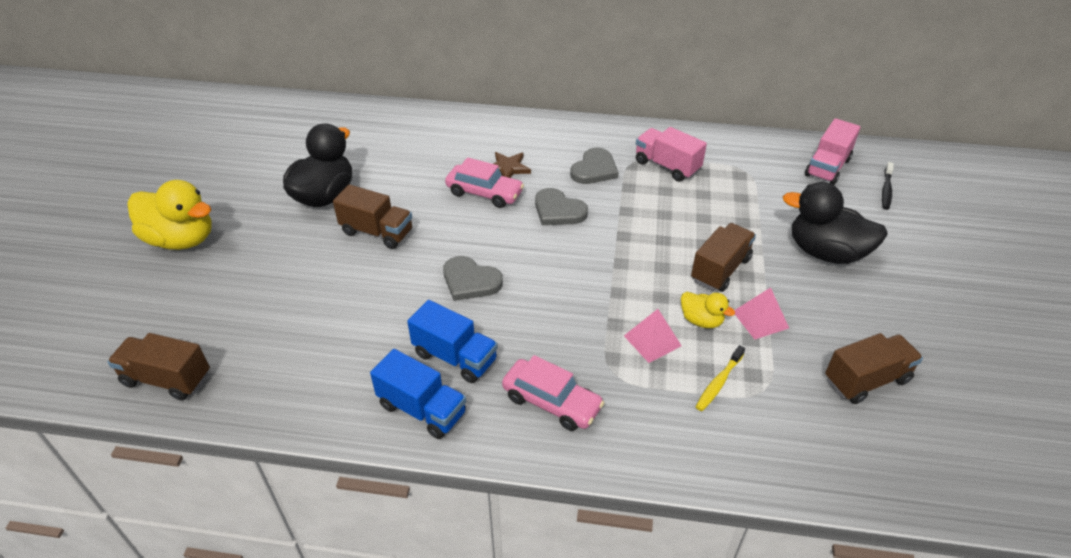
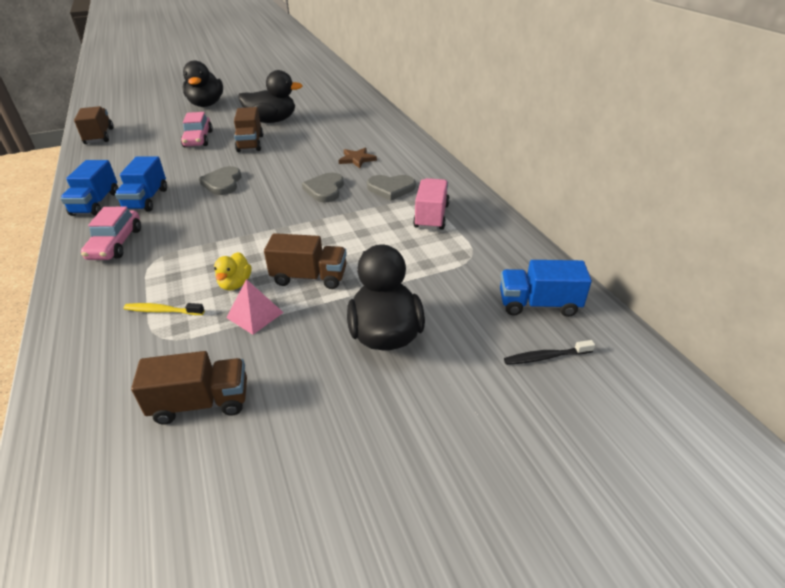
camera: 60 degrees right, 5 degrees down
(181, 239) = (206, 104): yellow duck -> black duck
(484, 193) = (320, 160): pink car -> pink car (198, 139)
(652, 340) = (198, 267): pink pyramid -> none
(827, 167) = (538, 304): pink truck -> blue truck
(866, 380) = (201, 402): brown truck -> brown truck turned 45 degrees counterclockwise

